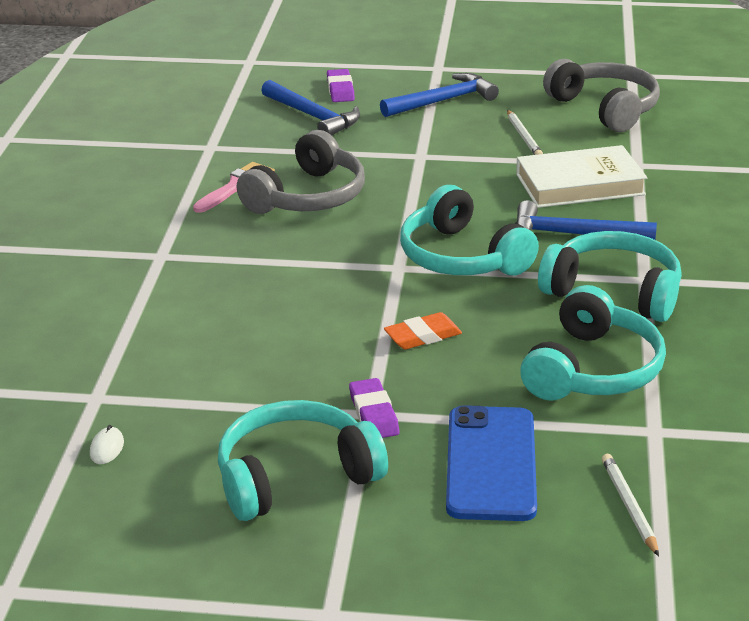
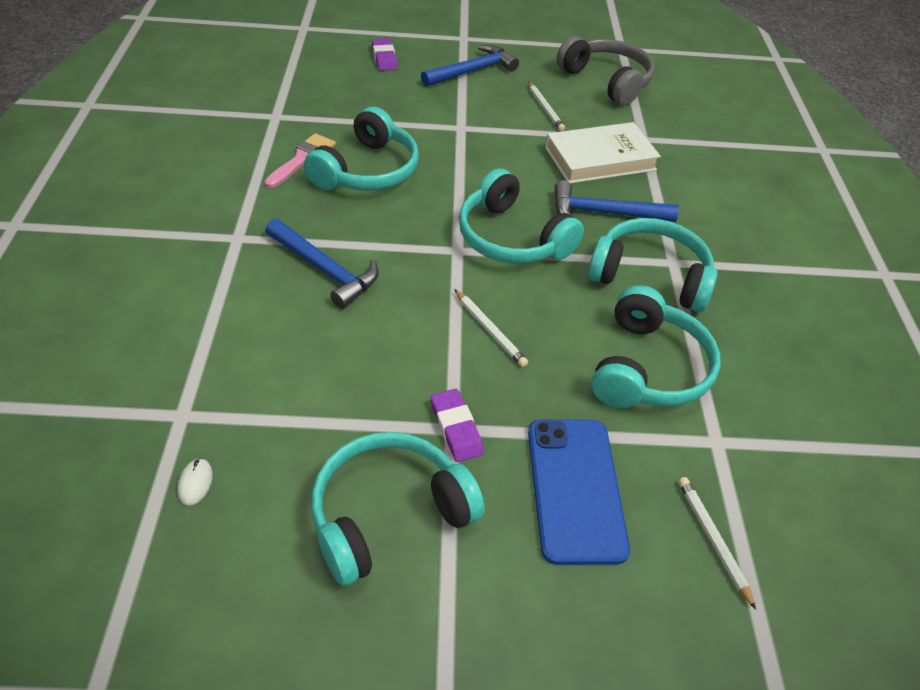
camera: 10 degrees left, 15 degrees up
(307, 196) = (367, 170): grey headphones -> turquoise headphones
(313, 117) = (363, 85): blue hammer -> blue hammer (325, 270)
(423, 336) = (489, 330): orange eraser -> white pencil

